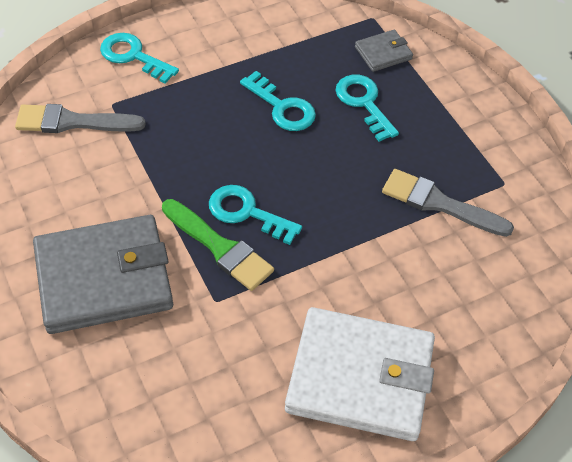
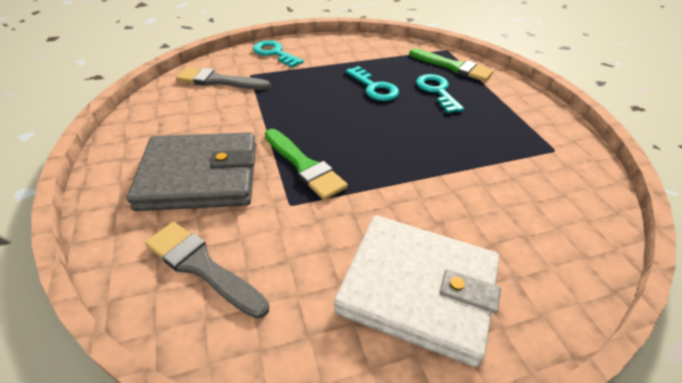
camera: 10 degrees right, 10 degrees down
(246, 212) = (333, 145): turquoise key -> none
(383, 53) = (453, 67): grey wallet -> green brush
(439, 203) = (498, 157): grey brush -> grey brush (202, 266)

